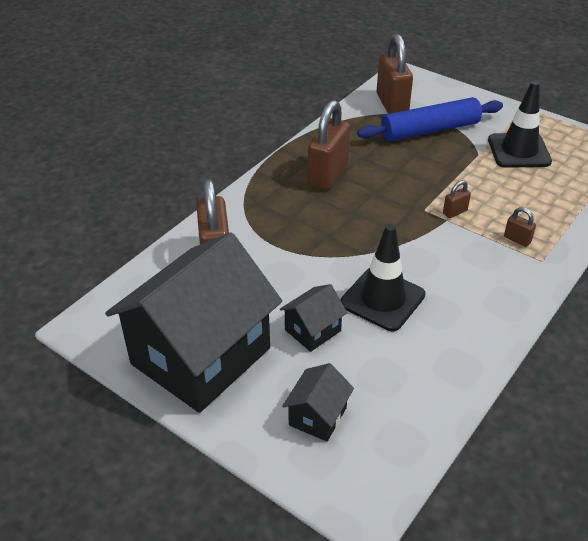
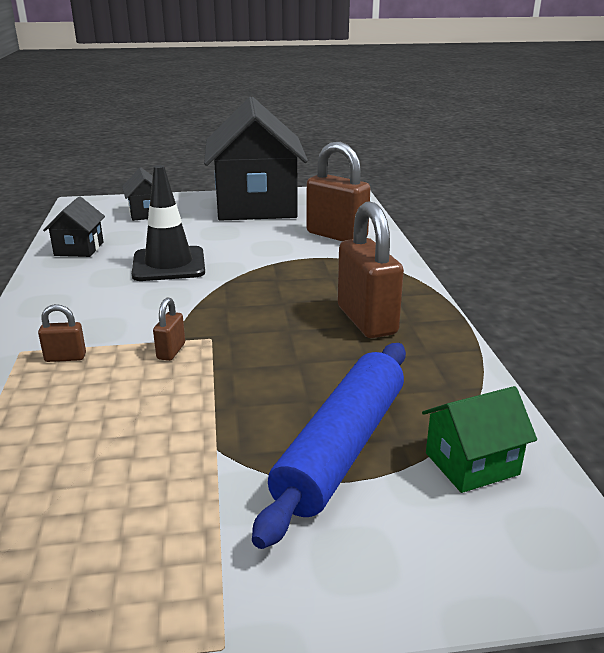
camera: 135 degrees right, 15 degrees down
(312, 330) = (201, 235): black house -> black house (79, 249)
(392, 104) = (471, 464): brown padlock -> green house
(519, 151) = (150, 495): black traffic cone -> none

